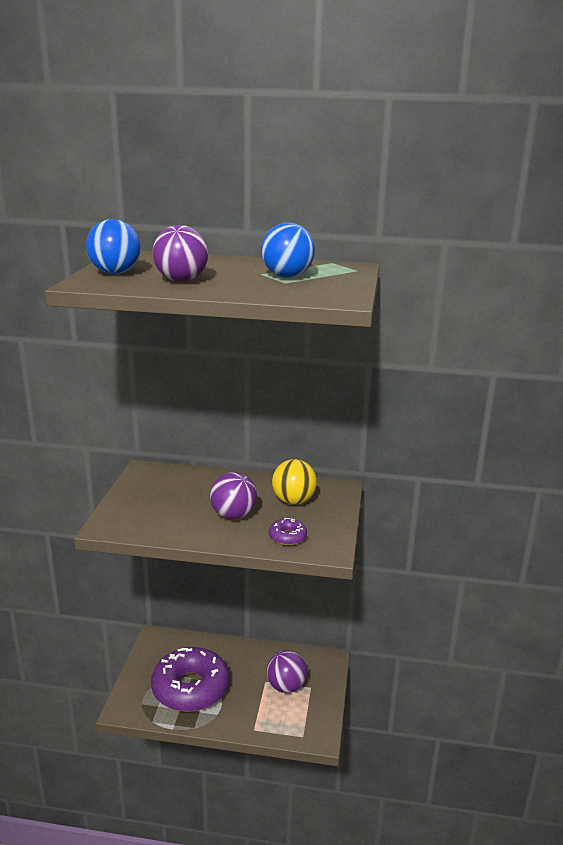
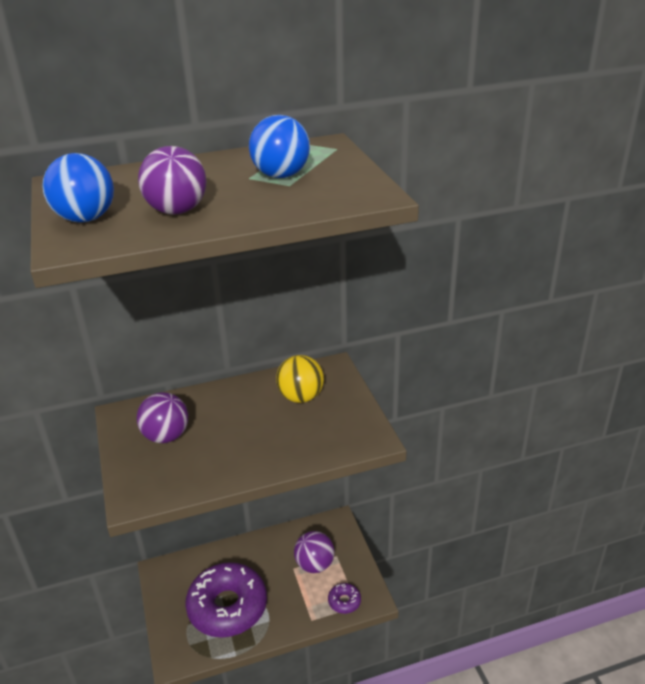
camera: 25 degrees left, 10 degrees up
(233, 515) = (256, 435): purple ball -> purple ball (166, 436)
(287, 537) = (325, 440): purple donut -> purple donut (344, 601)

